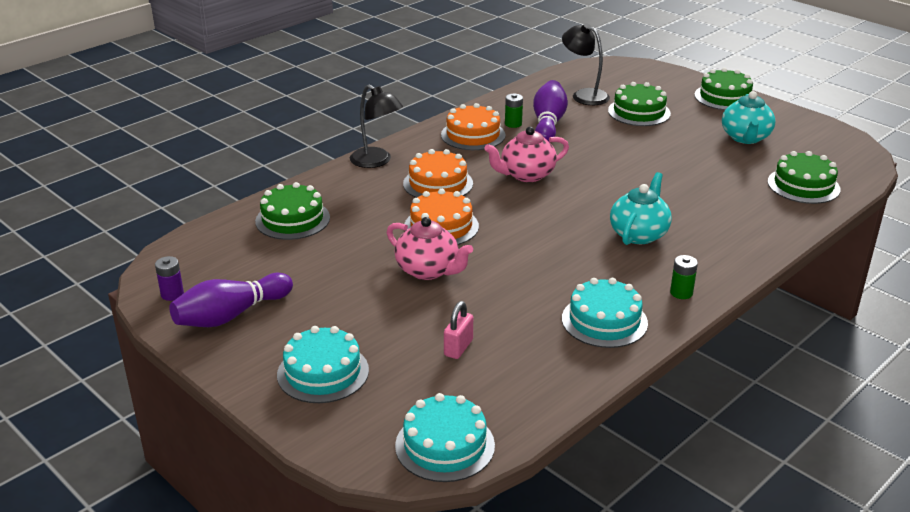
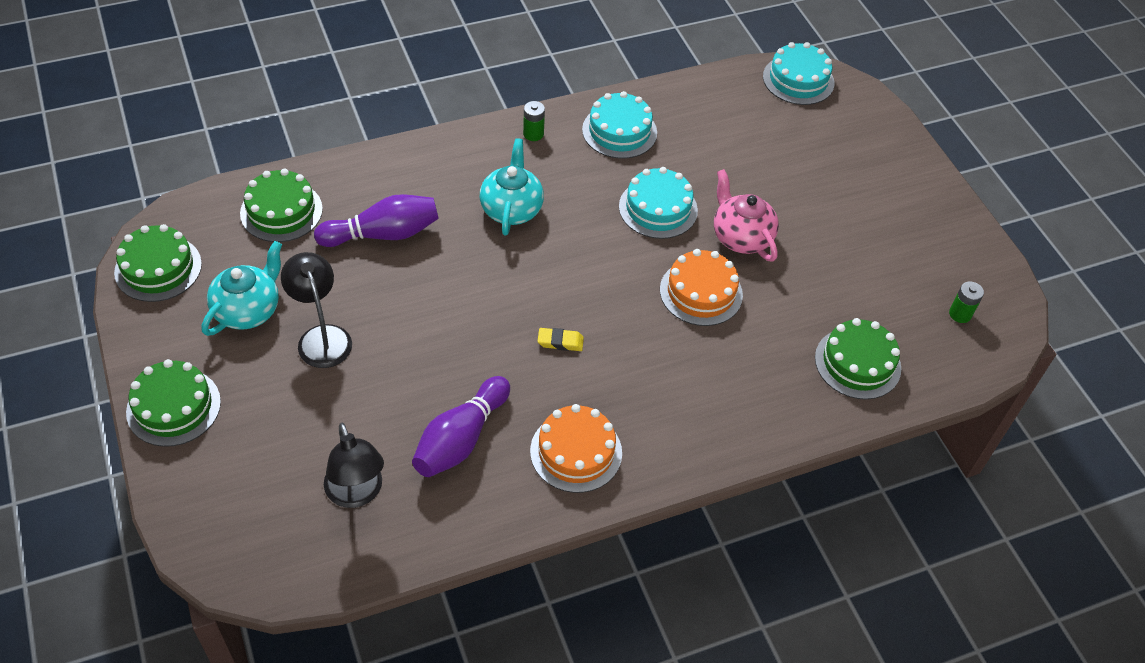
camera: 160 degrees left, 20 degrees up
(172, 294) = (993, 294): purple battery -> none
(231, 315) = (938, 248): purple bowling pin -> purple bowling pin (383, 234)
(323, 372) = (869, 163): turquoise cake -> turquoise cake (658, 208)
(376, 161) = (727, 440): black lamp -> black lamp (321, 337)
(438, 183) = (671, 365): orange cake -> none
(458, 348) = (752, 148): pink padlock -> none
(513, 124) = (507, 457): green battery -> green battery (960, 314)
(526, 175) = (560, 342): pink teapot -> yellow eraser
(639, 112) = (321, 418): green cake -> green cake (158, 268)
(639, 234) = (511, 209): turquoise teapot -> turquoise teapot turned 135 degrees clockwise

